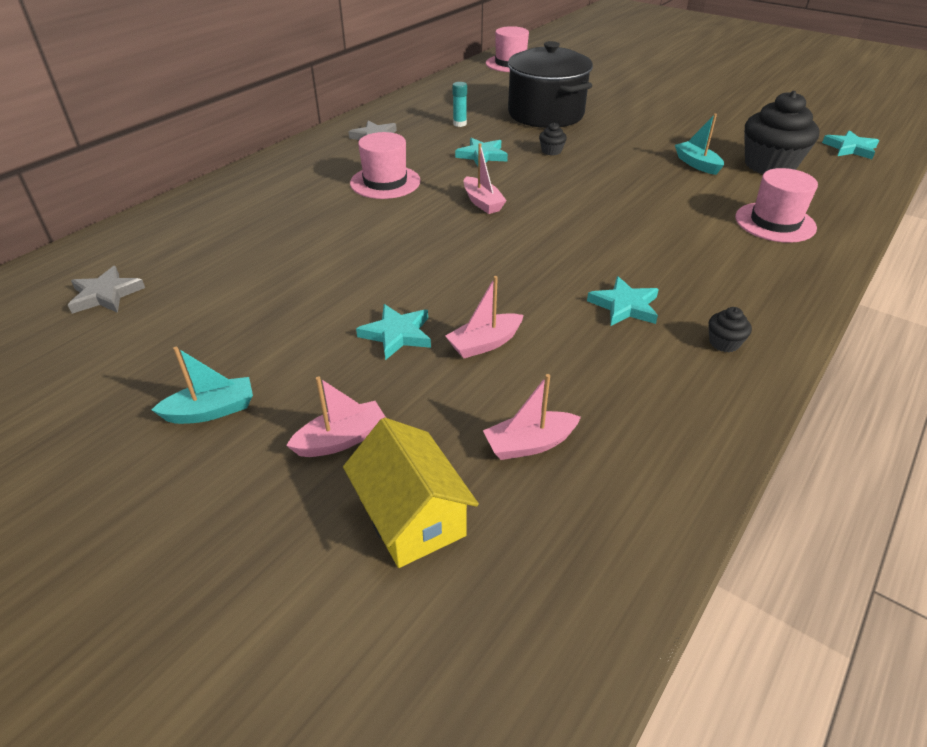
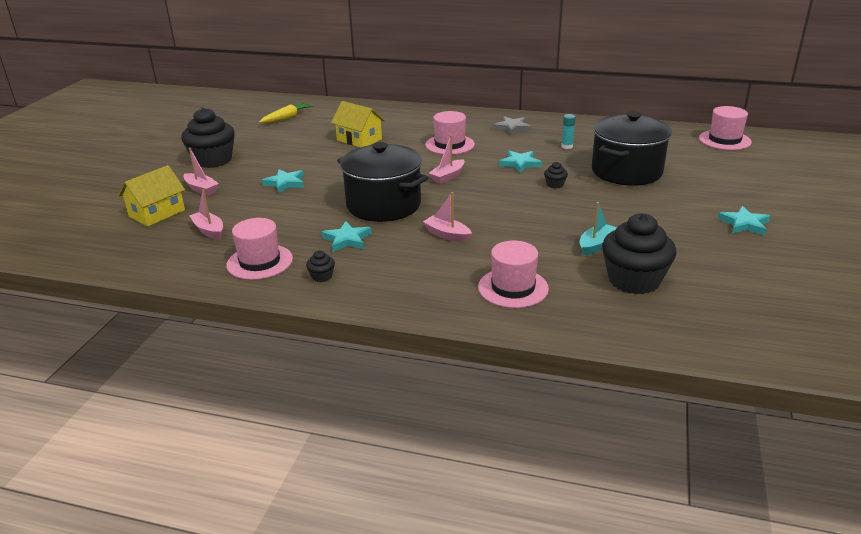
camera: 70 degrees right, 10 degrees down
(106, 295) = (287, 118): grey star -> yellow carrot
(211, 410) = (213, 160): turquoise boat -> black cupcake
(293, 242) = (359, 140): none -> yellow house
(484, 343) = (287, 206): pink boat -> pink boat (447, 235)
(536, 261) = (384, 205): none -> black pot
(665, 396) = (260, 262): none -> pink hat
(850, 148) = (736, 327): turquoise star -> turquoise star (744, 224)

